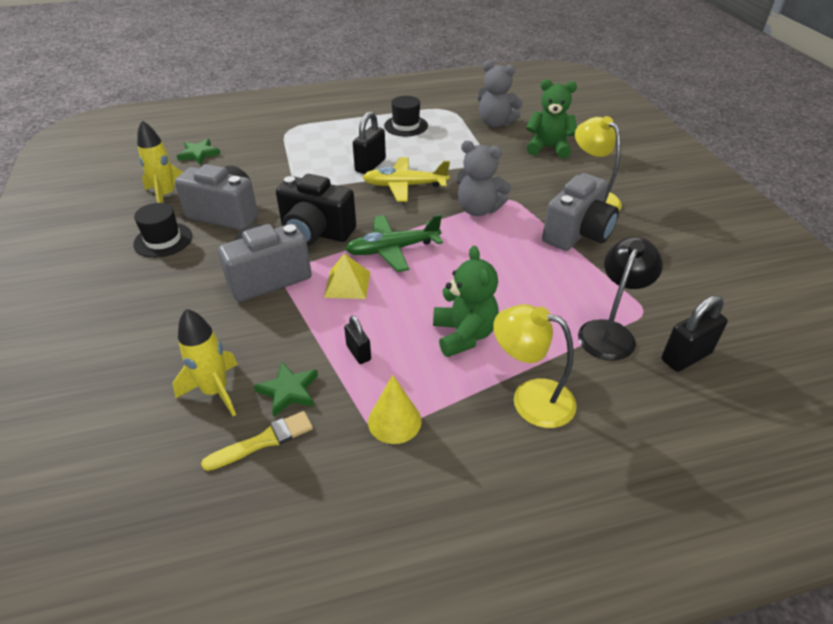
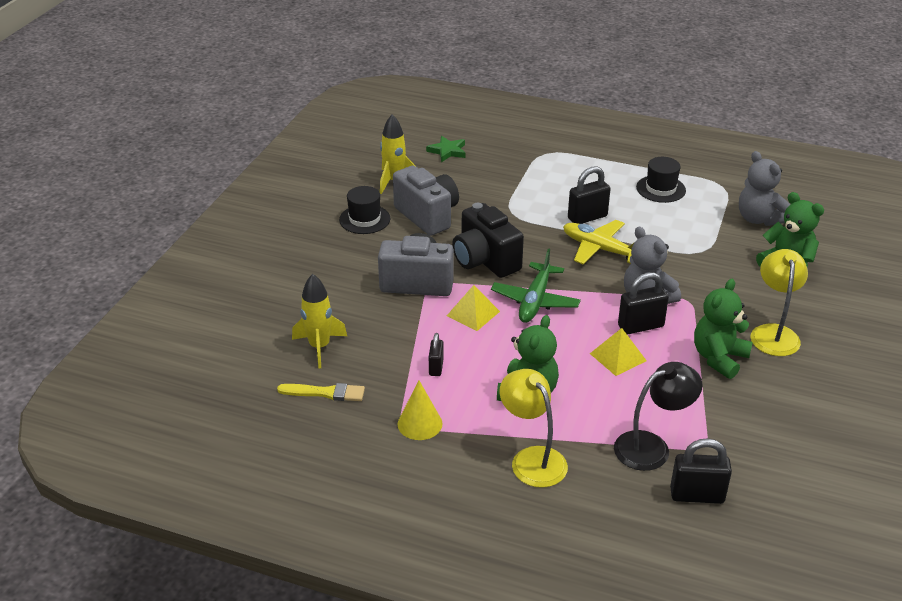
camera: 35 degrees right, 5 degrees down
(289, 391) = (366, 370): green star -> none
(392, 249) = (535, 301): green plane -> green plane turned 90 degrees counterclockwise
(496, 234) = (640, 326): none -> black padlock
(505, 267) = (618, 357): none -> yellow pyramid
(577, 233) = (719, 358): grey camera -> green teddy bear

